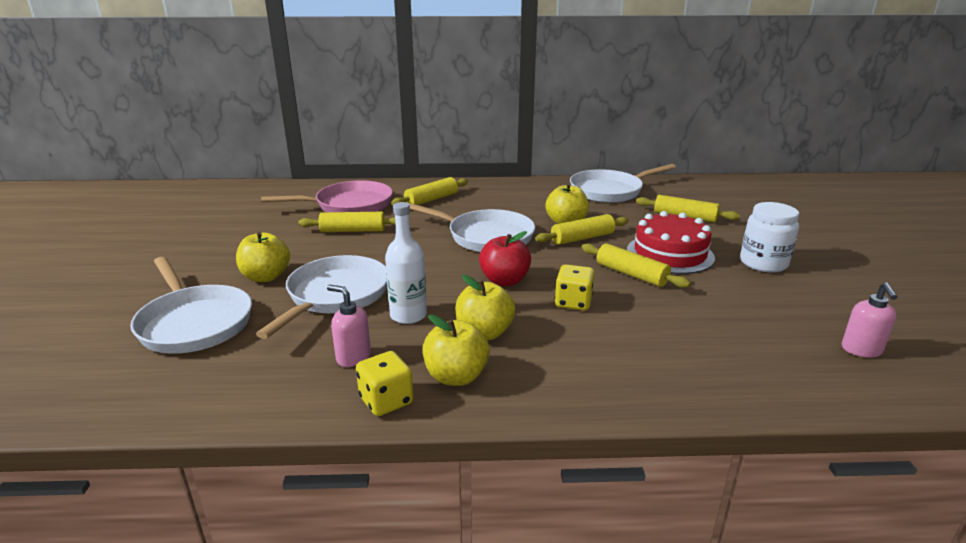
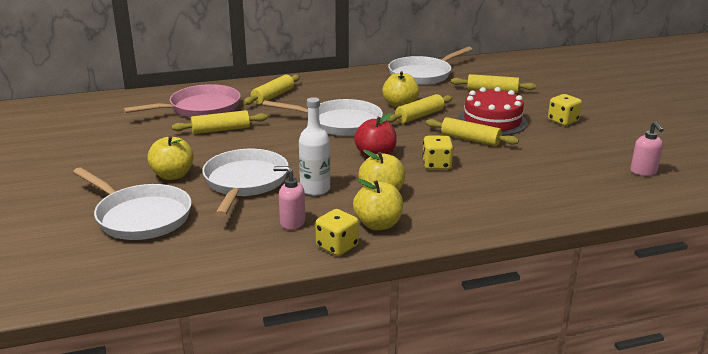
camera: 15 degrees left, 0 degrees up
(763, 263) = (563, 121): white jar -> yellow dice

